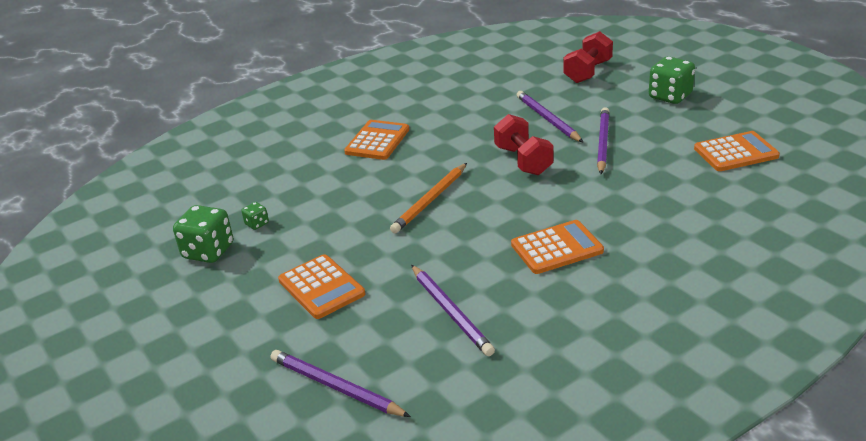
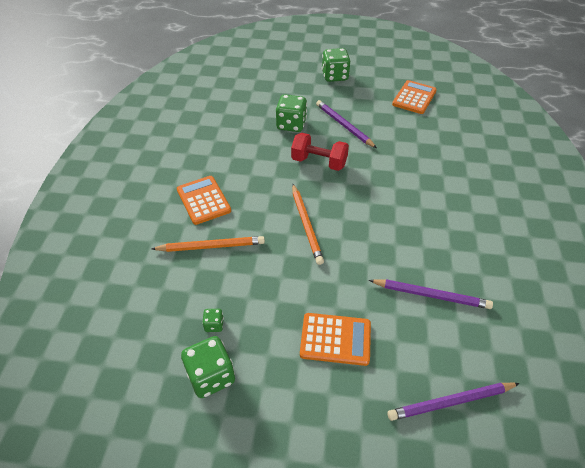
camera: 50 degrees left, 15 degrees up
(333, 174) = (211, 246): none -> orange pencil
(548, 119) = (291, 125): purple pencil -> green dice
(557, 248) = (420, 211): orange calculator -> none
(588, 72) = (267, 79): red dumbbell -> none

